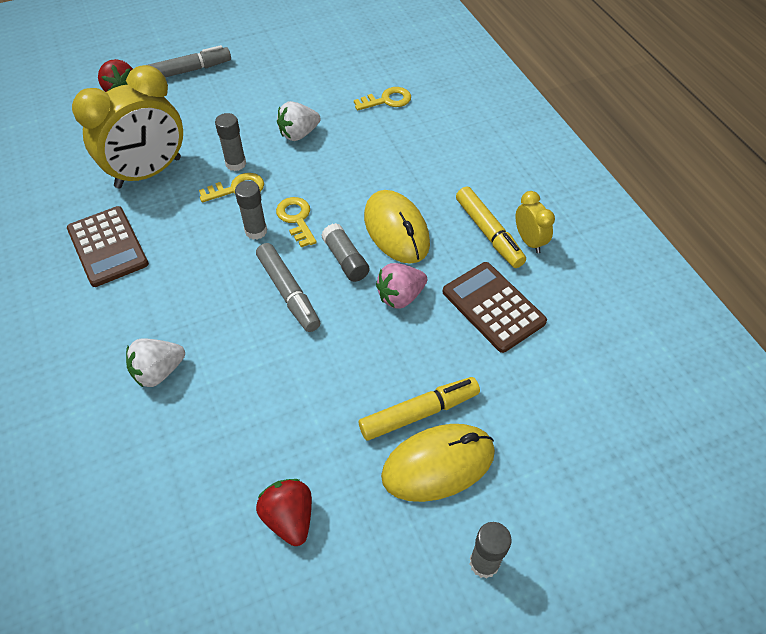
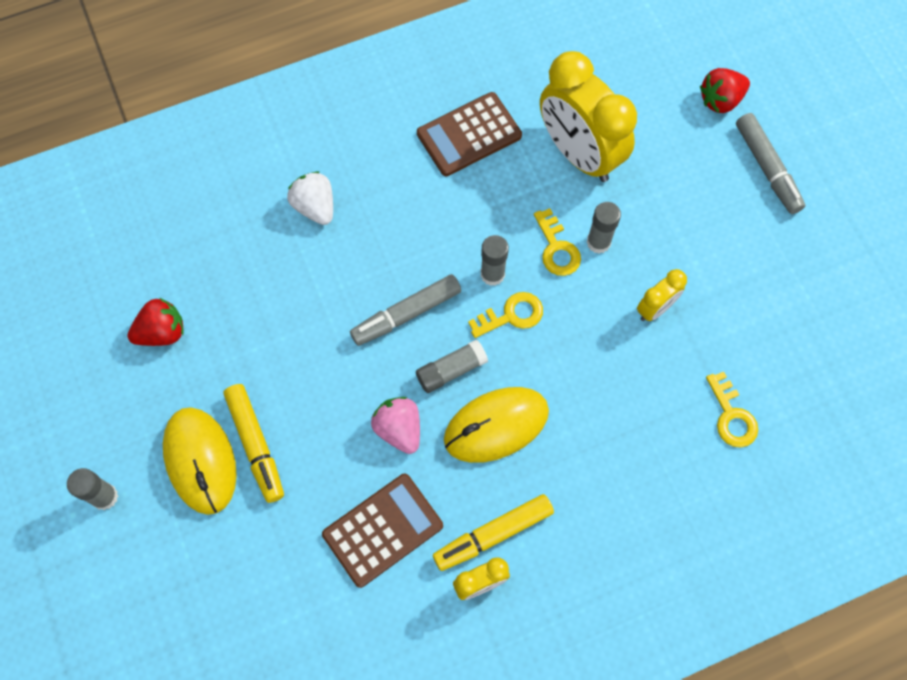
camera: 90 degrees right, 15 degrees up
(299, 134) = (655, 308): white strawberry -> yellow clock

